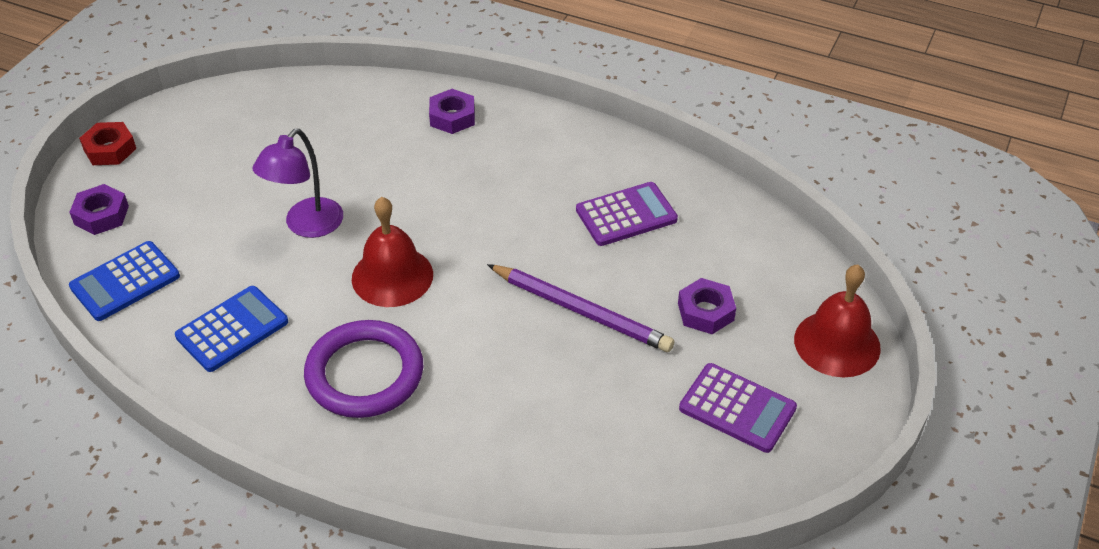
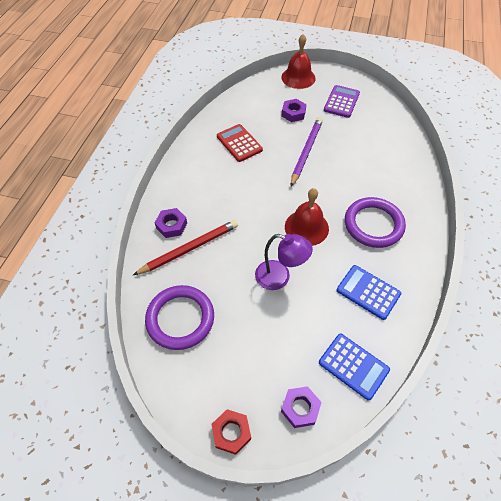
camera: 100 degrees left, 10 degrees up
(285, 117) = (180, 319): none -> purple ring
(400, 133) = (189, 249): none -> red pencil
(626, 215) = (239, 143): purple calculator -> red calculator

